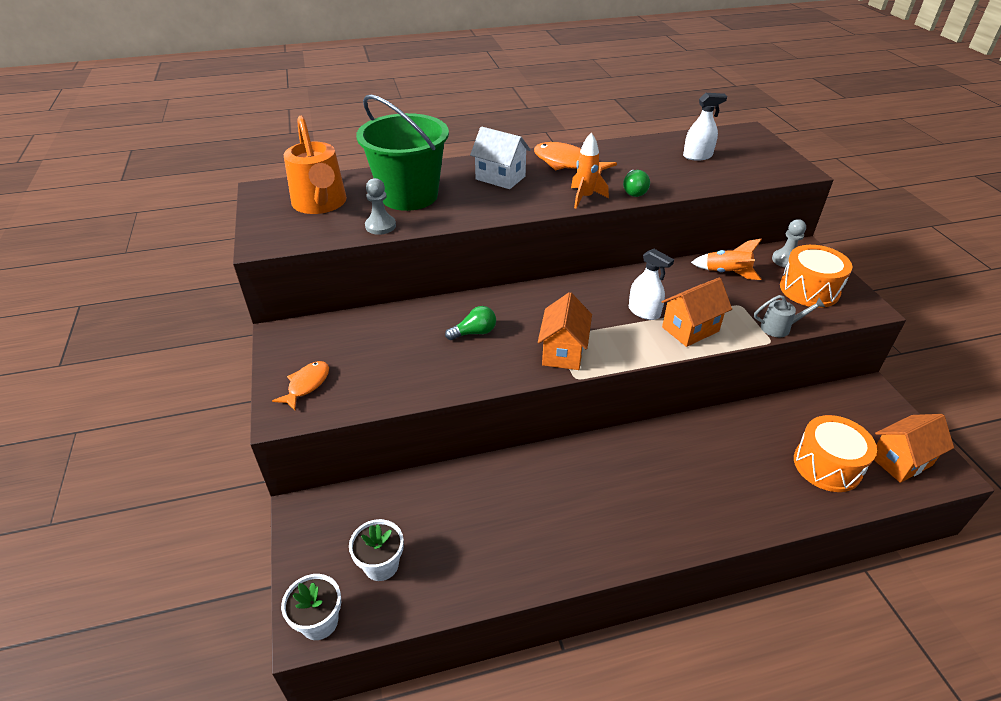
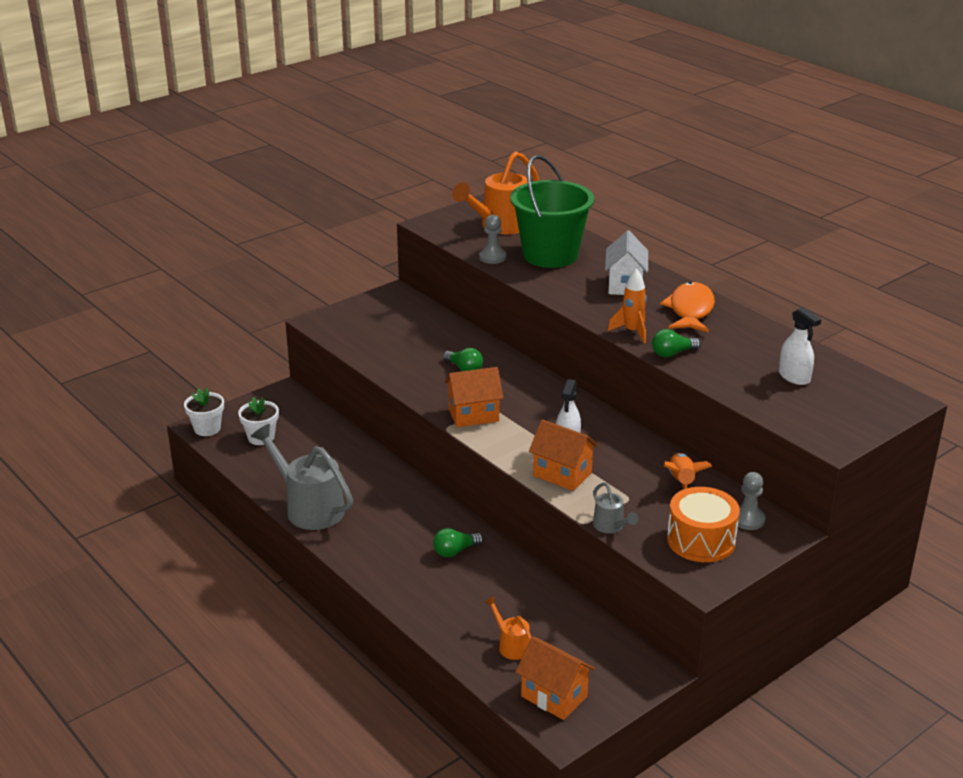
camera: 65 degrees right, 10 degrees down
(306, 385) = (351, 320): orange fish -> none
(550, 558) = (309, 507): none -> grey watering can
(676, 458) = (455, 551): none -> green light bulb
(827, 465) = (511, 645): orange drum -> orange watering can

